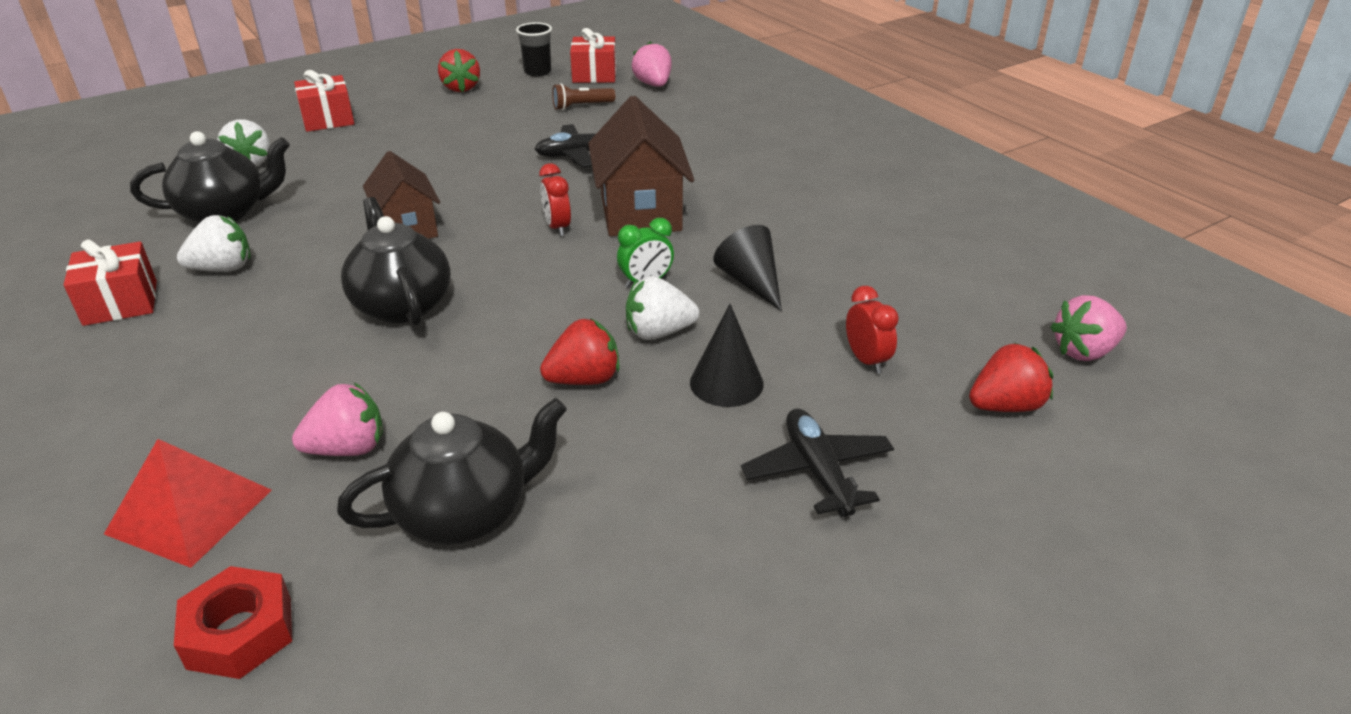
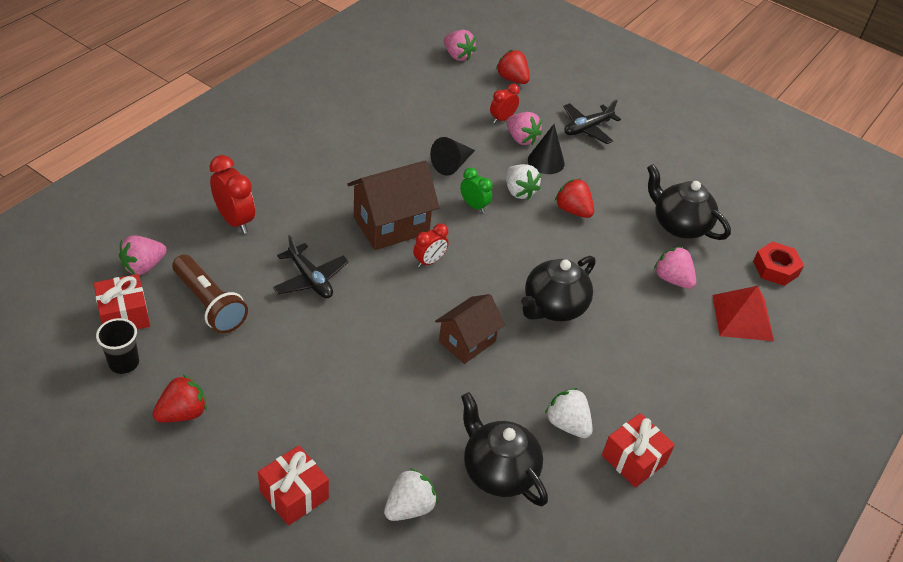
camera: 115 degrees left, 10 degrees up
(581, 106) = (209, 304): brown flashlight -> brown flashlight, size x1.71
(699, 127) = (235, 220): none -> red clock
(801, 369) = (521, 139): none -> pink strawberry

